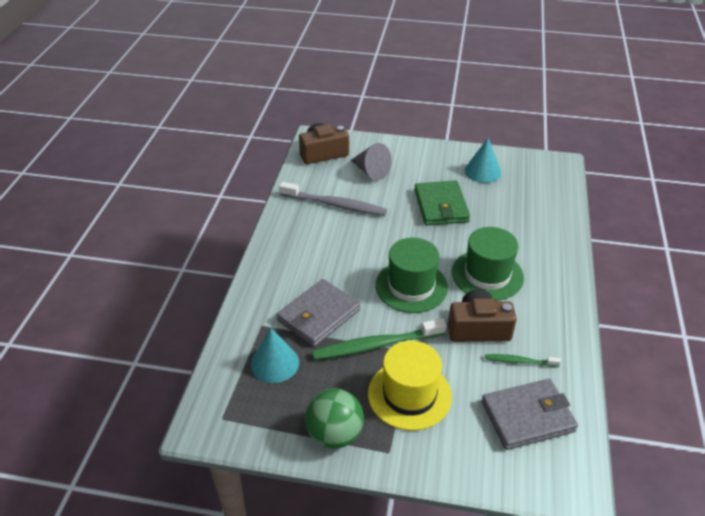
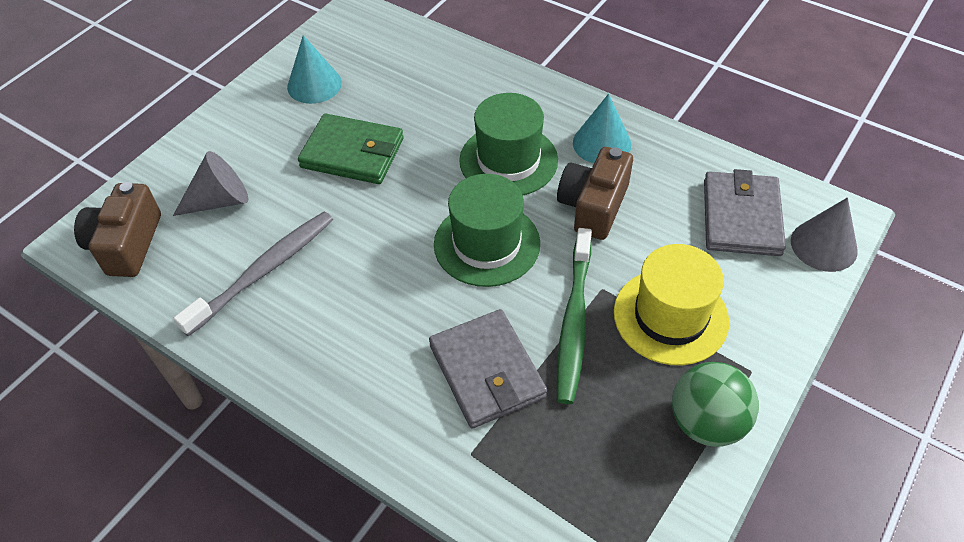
camera: 65 degrees left, 10 degrees up
(275, 363) = (554, 458): turquoise cone -> turquoise cone (602, 143)
(520, 361) = (660, 190): green toothbrush -> none
(536, 478) = (823, 245): none -> grey cone

